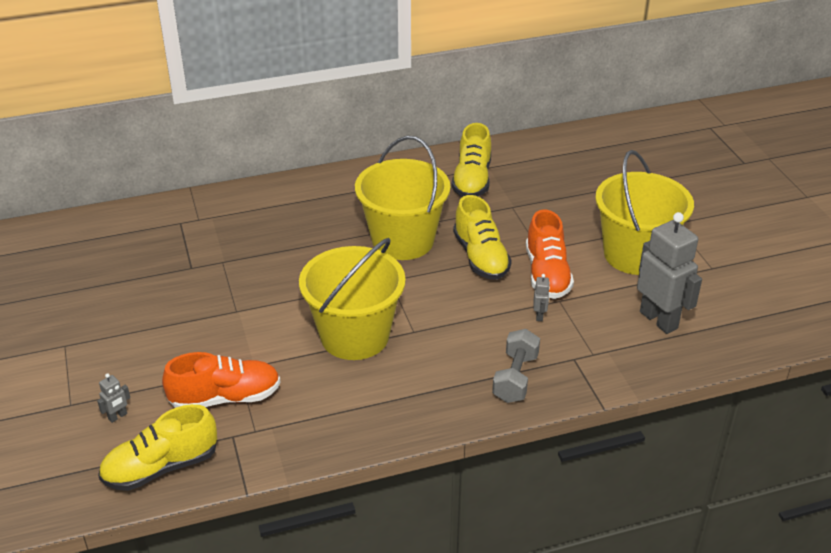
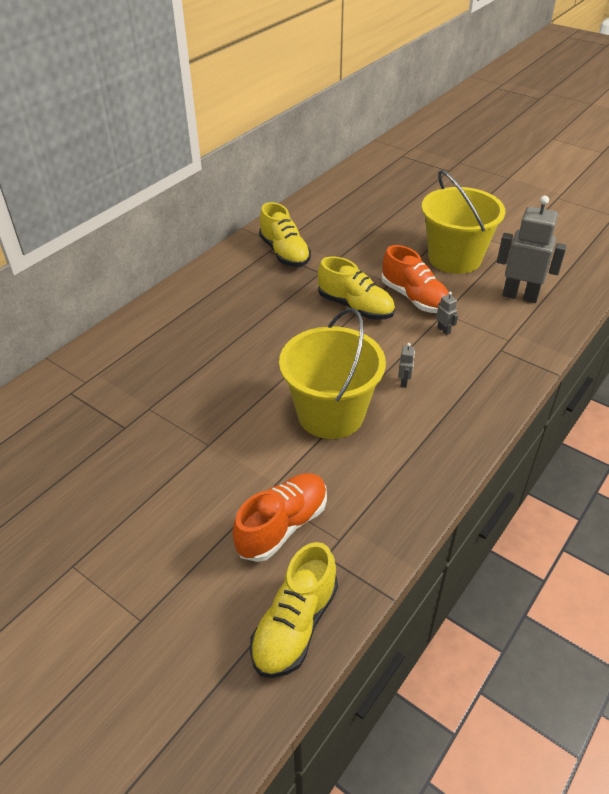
camera: 35 degrees left, 5 degrees up
(118, 416) = (202, 603): grey robot -> grey robot (404, 382)
(403, 240) = (283, 320): yellow bucket -> none
(515, 378) = (480, 384): grey dumbbell -> none

